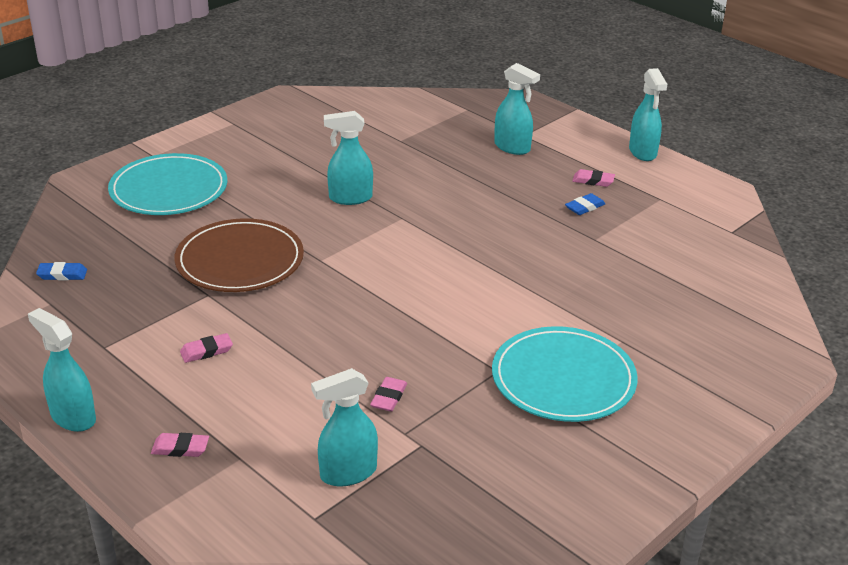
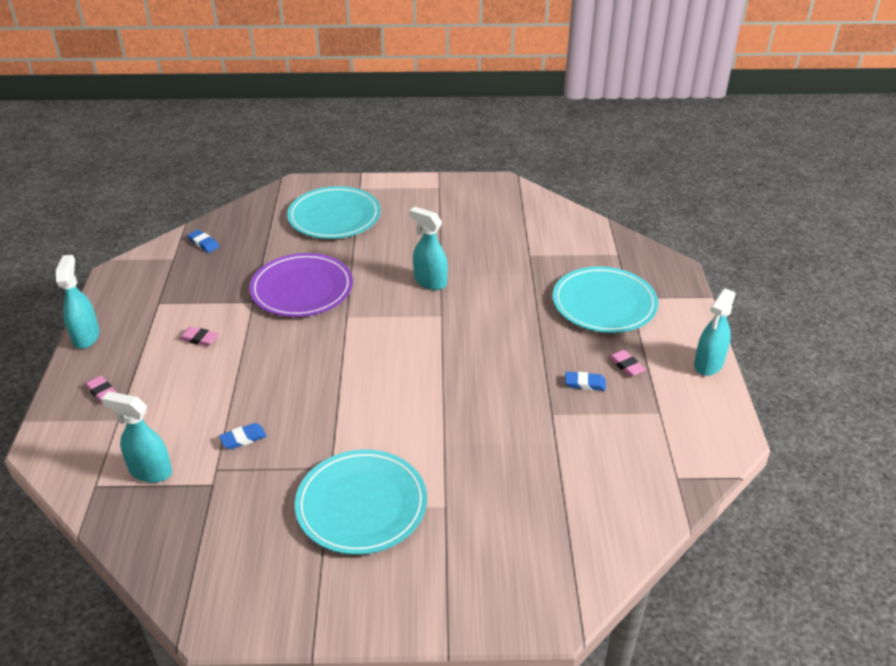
camera: 45 degrees right, 5 degrees up
(240, 260) = (302, 289): brown plate -> purple plate
(388, 397) = (243, 438): pink eraser -> blue eraser
(512, 147) = (604, 303): turquoise spray bottle -> turquoise plate

